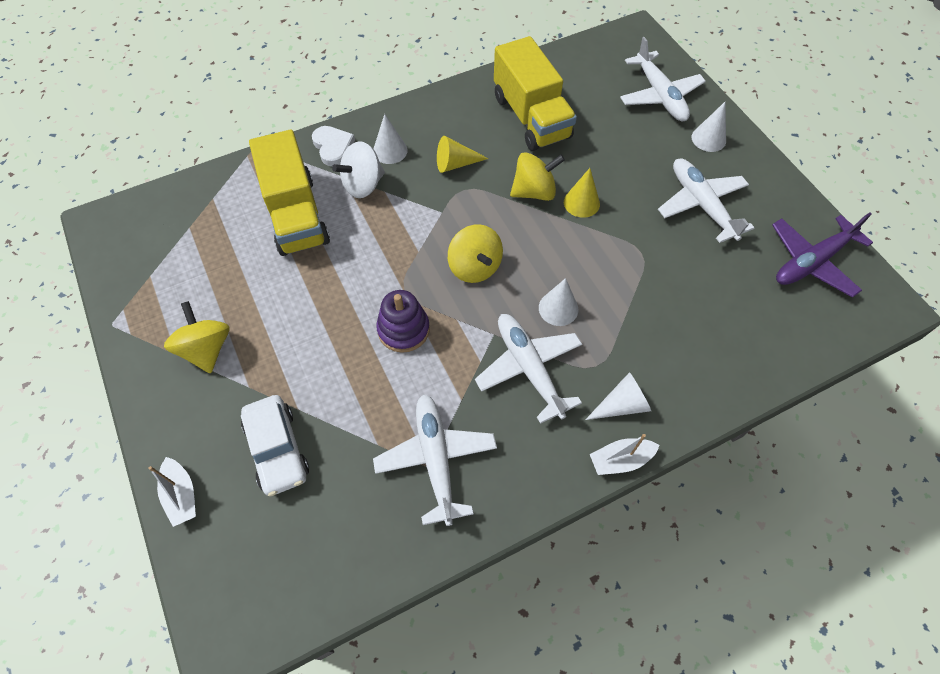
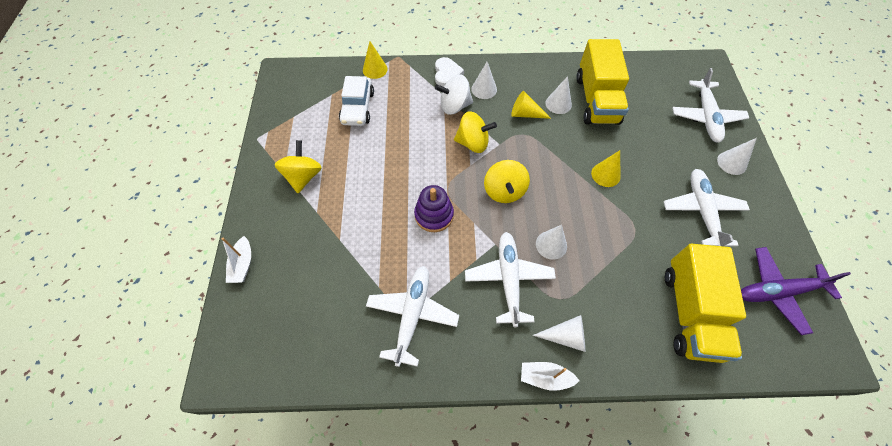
camera: 25 degrees right, 0 degrees up
(233, 173) = (375, 69): none -> yellow cone
(277, 449) = (314, 261): white car -> white car (358, 107)
(296, 215) = (401, 110): yellow truck -> yellow truck (690, 312)
(489, 137) = (558, 104): none -> white cone
(534, 191) = (573, 153): yellow spinning top -> yellow spinning top (473, 143)

